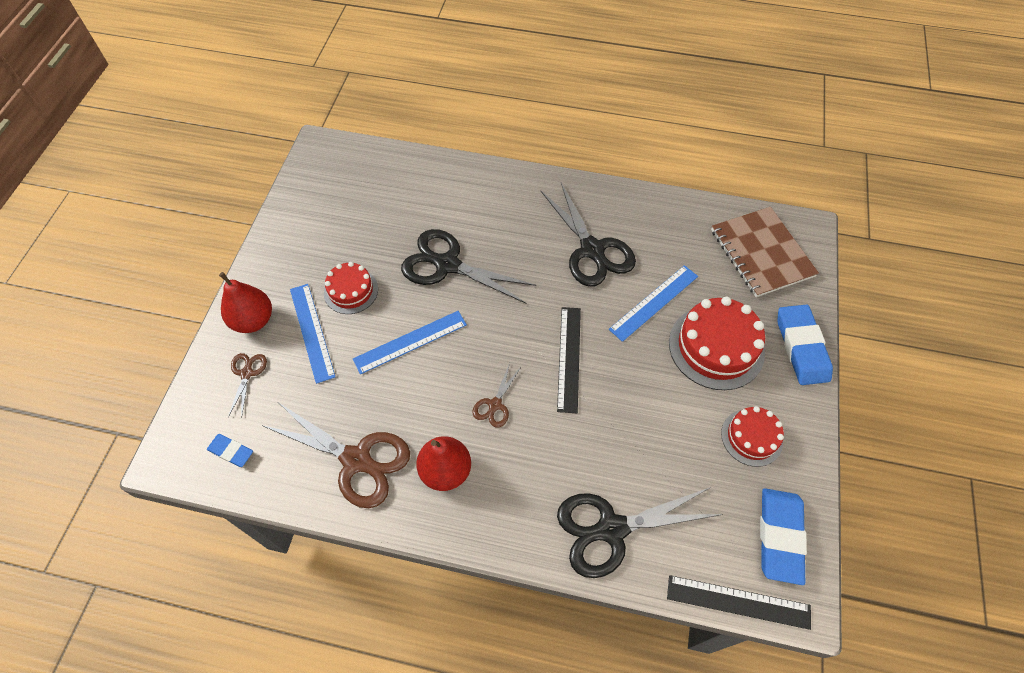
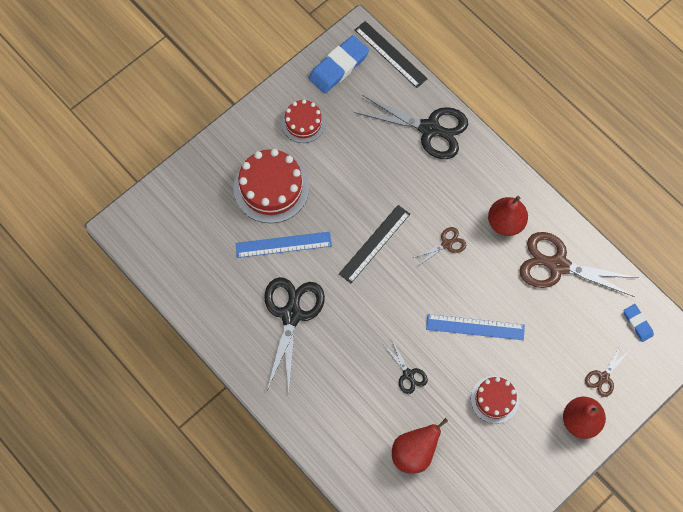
camera: 145 degrees left, 10 degrees up
(312, 332) = (541, 382): blue ruler -> none
(356, 460) = (558, 265): brown scissors -> brown scissors turned 45 degrees counterclockwise
(399, 211) = (414, 453): none -> red pear
(447, 265) = (408, 374): black scissors -> black scissors, size x0.48
(761, 253) = (173, 230): brown notebook -> none
(801, 347) = (217, 151): blue eraser -> none

